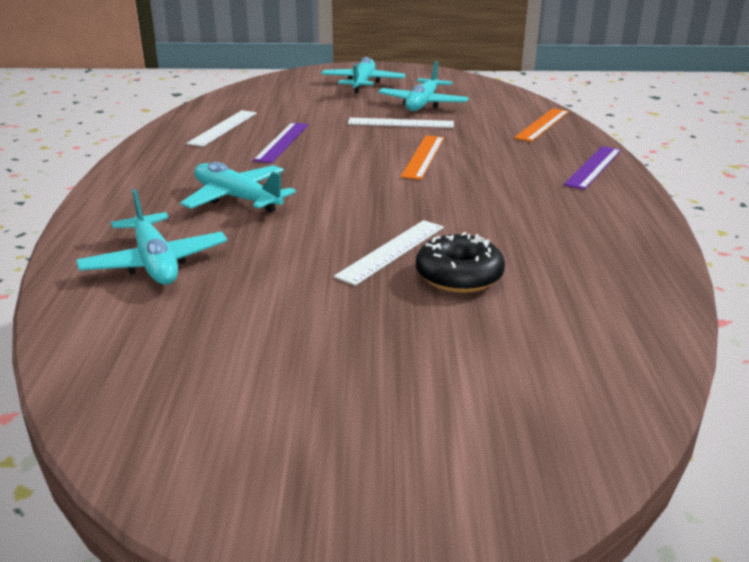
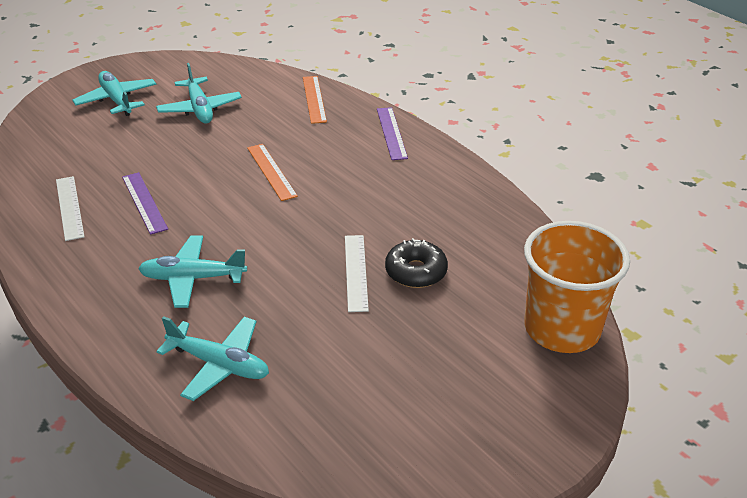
camera: 40 degrees left, 10 degrees up
(400, 123) = (210, 140): white ruler -> none
(580, 409) = (562, 329): none -> orange cup

